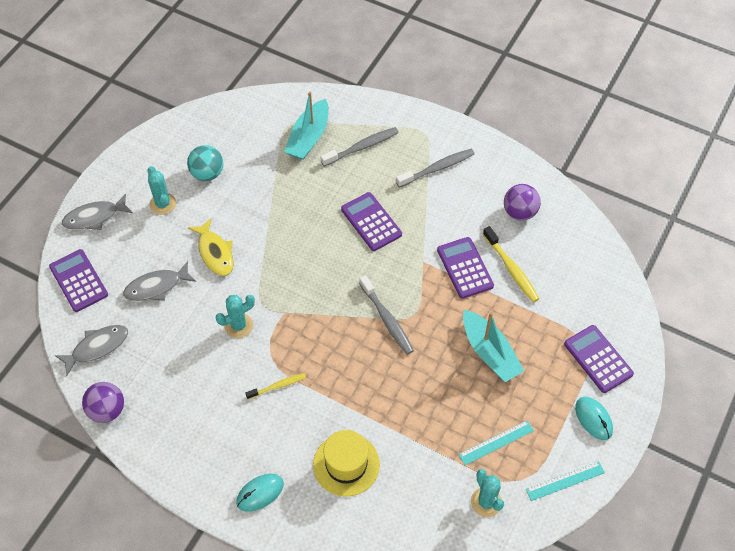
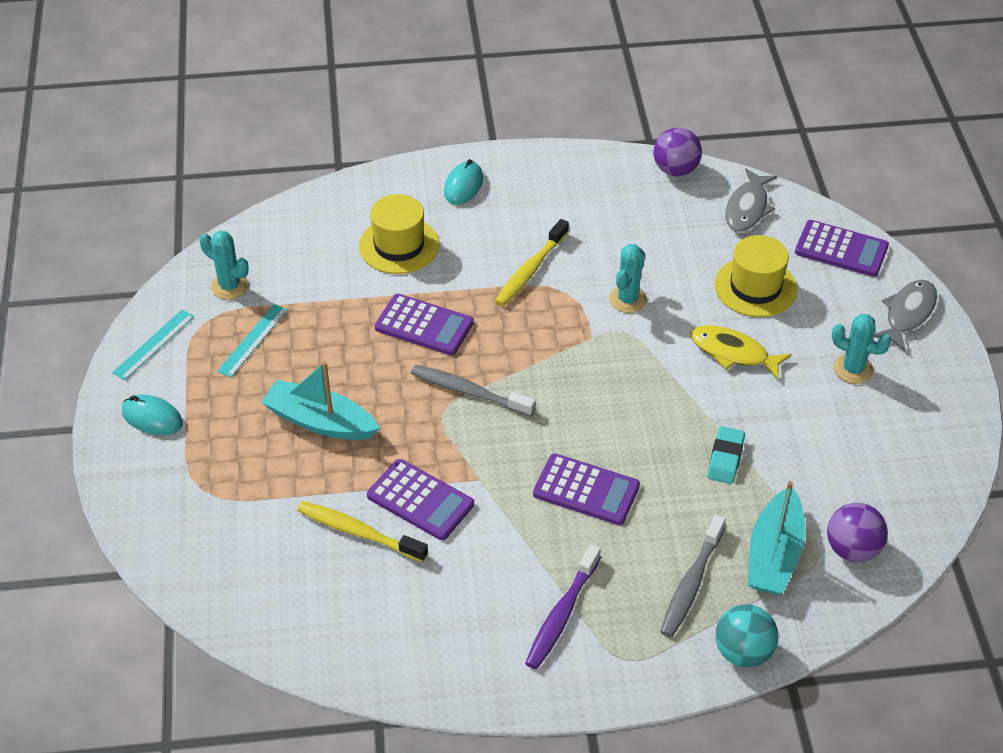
camera: 145 degrees right, 10 degrees down
(156, 287) = (755, 287): grey fish -> yellow hat
(207, 173) = (845, 432): turquoise ball -> turquoise ball (743, 652)
(278, 386) = (530, 270): yellow toothbrush -> yellow toothbrush, size x1.56
(283, 196) = (725, 458): none -> turquoise eraser
(309, 137) = (774, 554): turquoise boat -> turquoise boat turned 150 degrees counterclockwise
(437, 168) = (561, 614): grey toothbrush -> purple toothbrush
(519, 212) = (399, 617): purple ball -> purple ball (852, 549)
(598, 359) = (180, 484): purple calculator -> purple calculator (424, 325)

